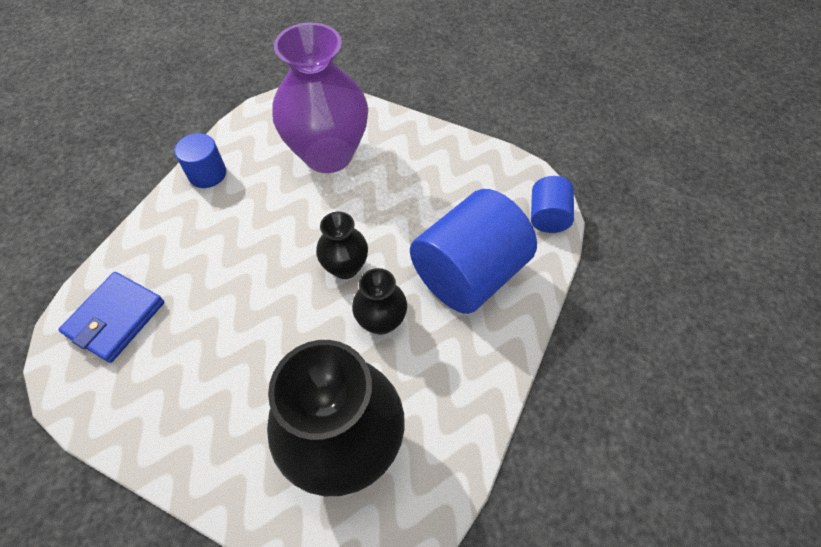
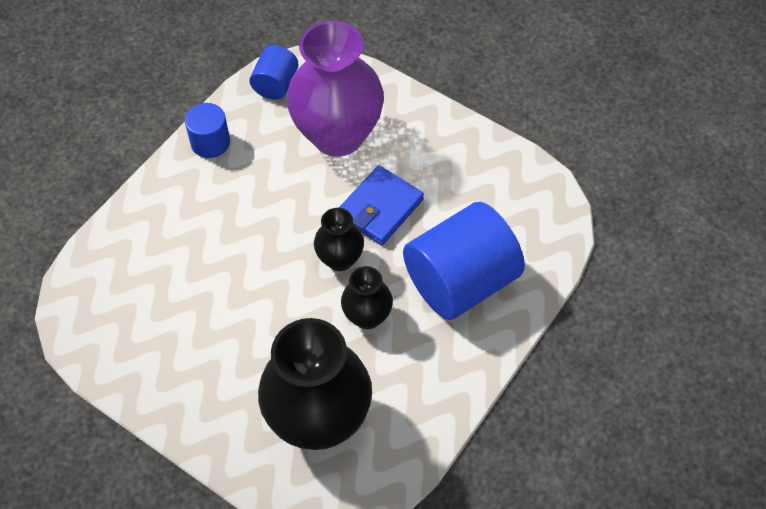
camera: 10 degrees right, 0 degrees up
(116, 318) = (118, 281): blue wallet -> blue wallet (380, 208)
(547, 216) = (556, 233): blue cylinder -> blue cylinder (275, 84)

